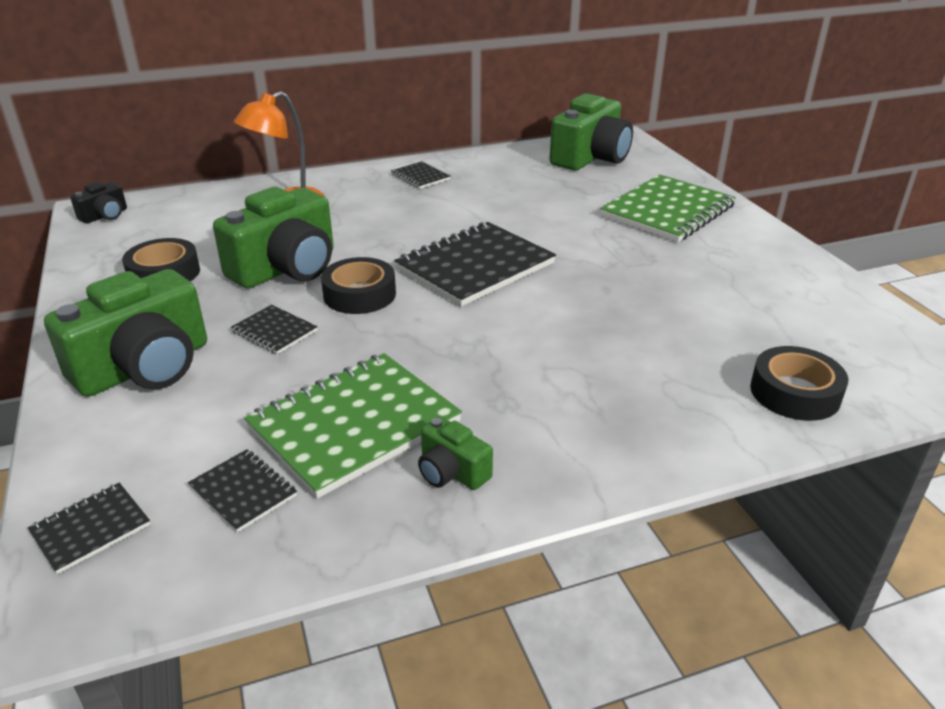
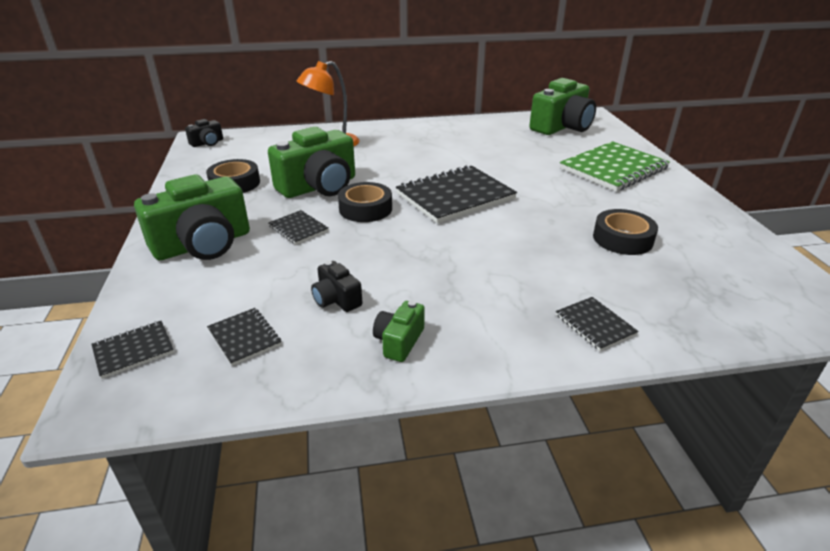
camera: 10 degrees right, 0 degrees up
(354, 425) = (336, 299): green notebook -> black camera
(420, 177) = (431, 132): black notebook -> black notebook (595, 325)
(451, 471) = (399, 341): green camera -> green camera turned 60 degrees clockwise
(795, 393) = (688, 312): black tape -> black tape (622, 239)

